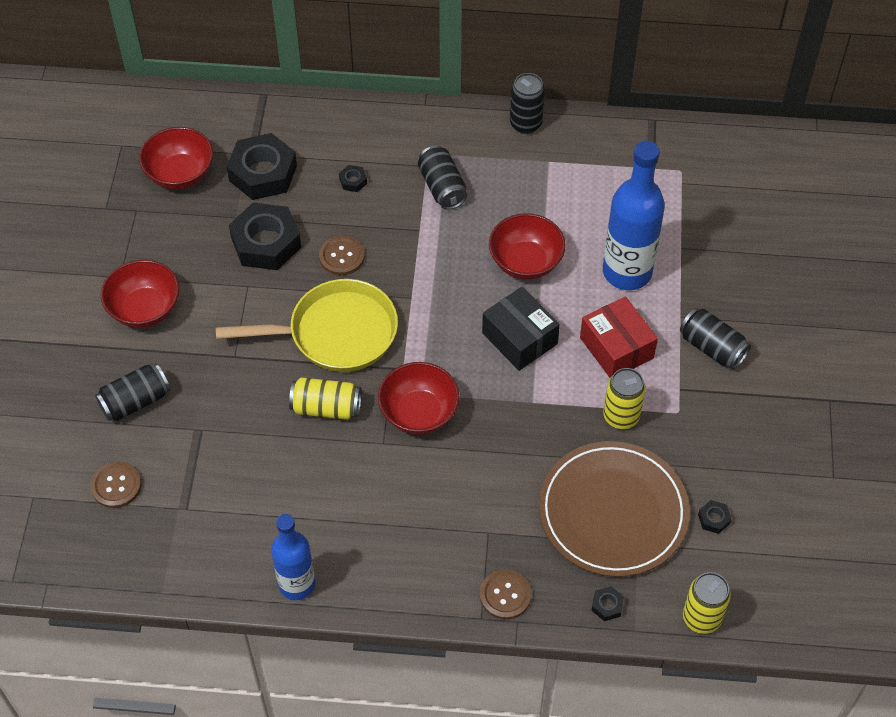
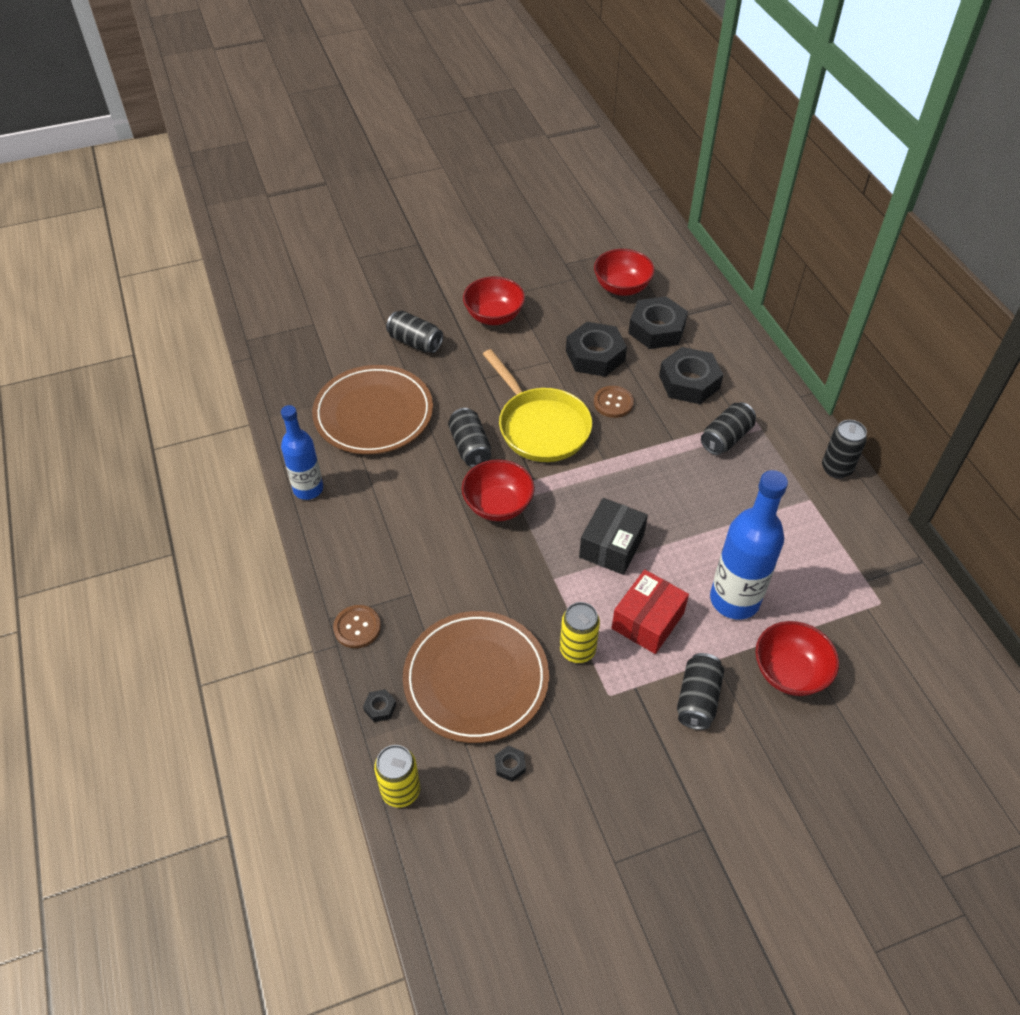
camera: 65 degrees right, 5 degrees down
(116, 486) = (342, 360): brown button -> none
(222, 482) = (373, 413): none -> brown plate
(326, 408) = (470, 447): yellow can -> black can
(353, 181) = (689, 382): black nut -> black nut, size x2.42
(525, 262) = (692, 521): red bowl -> red bowl (789, 672)

